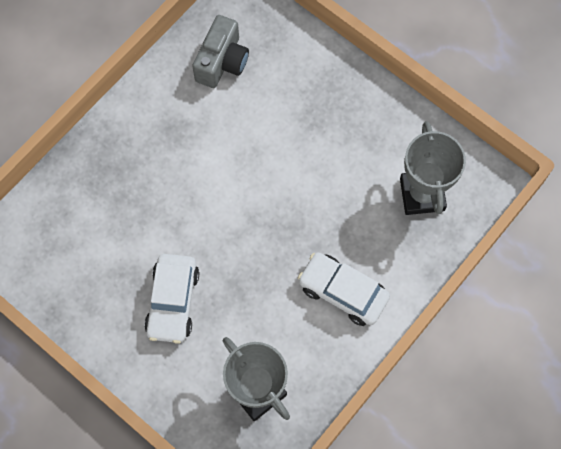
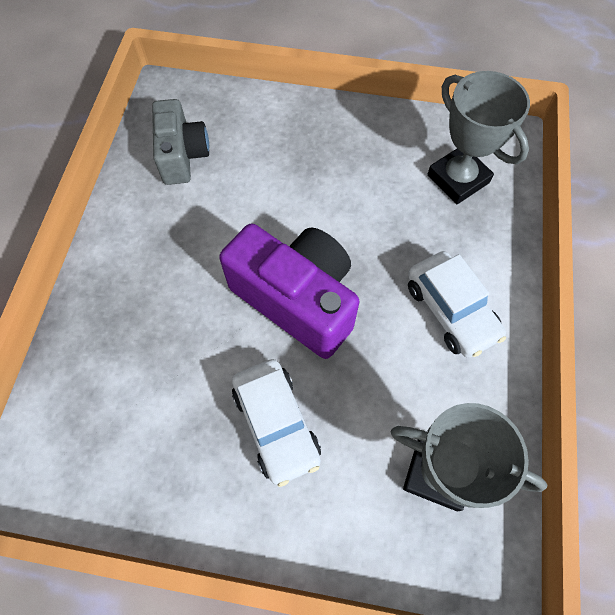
camera: 30 degrees left, 5 degrees down
(238, 224) = (297, 300): none -> purple camera
(343, 292) = (451, 310): white car -> white car turned 120 degrees counterclockwise

